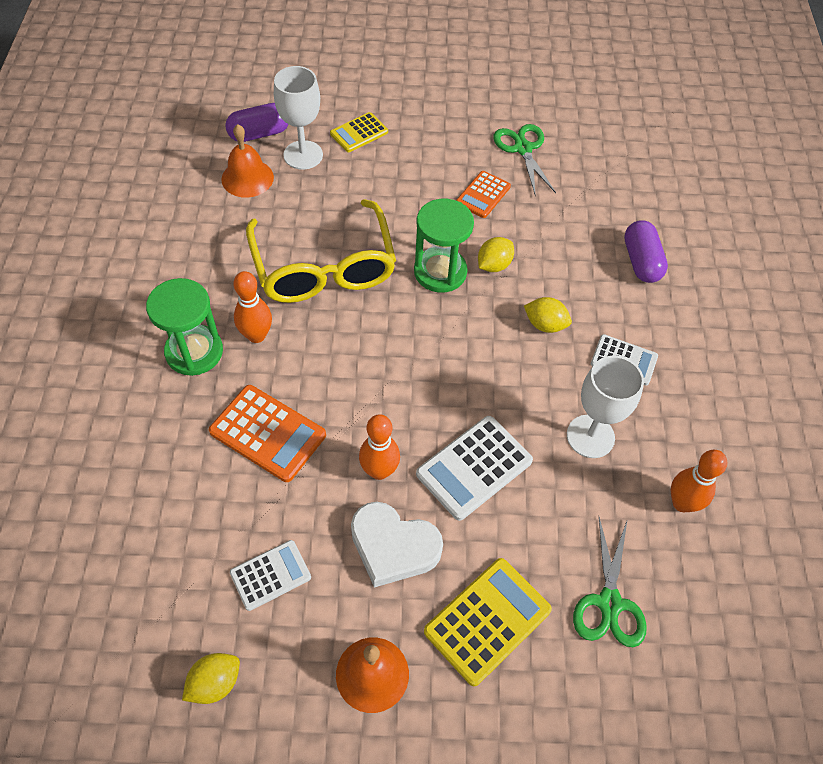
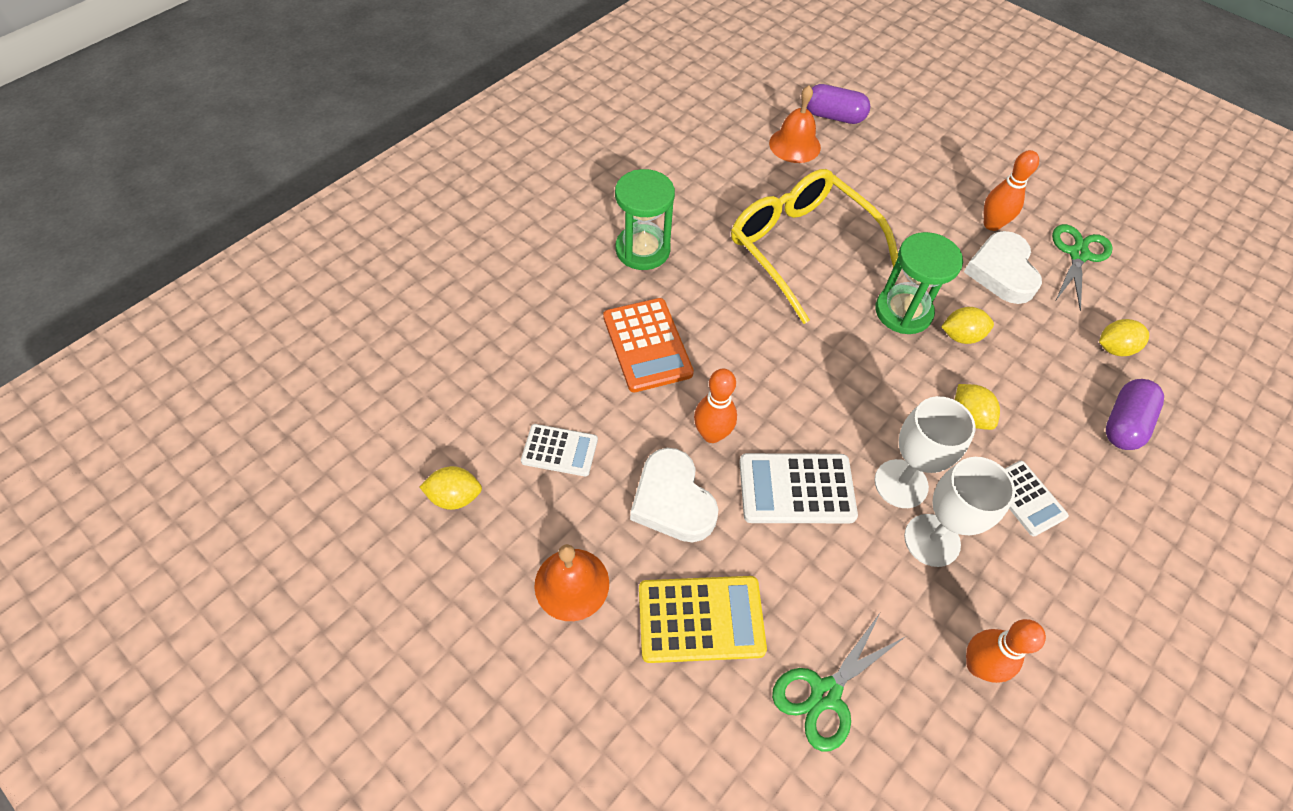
camera: 40 degrees right, 0 degrees up
(256, 335) = (701, 267): orange bowling pin -> orange bowling pin (991, 224)
(303, 155) = (857, 152): white goblet -> white goblet (901, 483)
(324, 267) = (801, 248): yellow glasses -> yellow glasses turned 120 degrees clockwise
(359, 133) = (923, 159): yellow calculator -> none
(483, 195) = (1001, 272): orange calculator -> white heart
(596, 208) = (1114, 348): none -> yellow lemon

